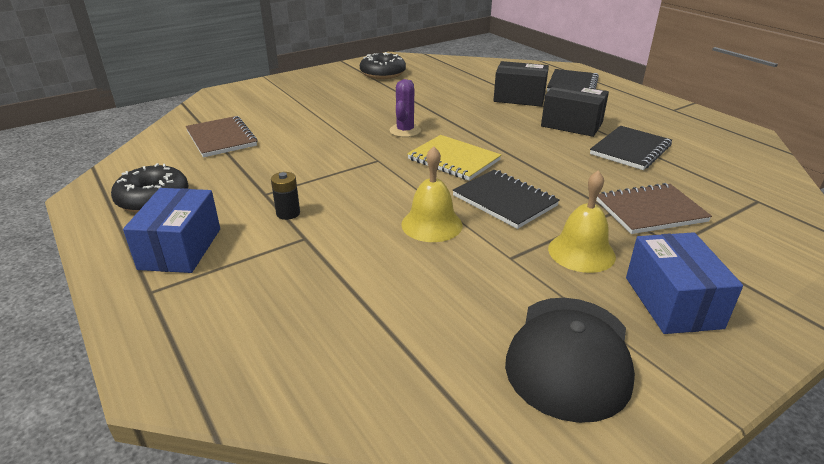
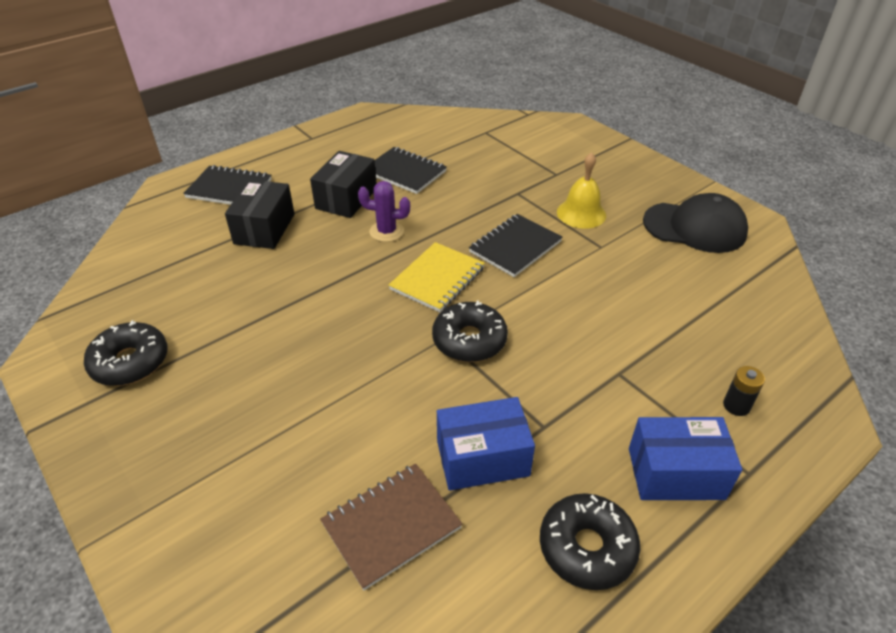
camera: 95 degrees left, 10 degrees up
(288, 213) = (580, 395): black battery -> black battery (736, 406)
(371, 169) = (469, 340): none -> black donut
(405, 131) = (362, 320): purple cactus -> purple cactus (386, 231)
(431, 224) = (568, 289): yellow bell -> none
(650, 211) = (513, 177): brown notebook -> none
(672, 302) = (623, 184): blue box -> blue box (482, 458)

